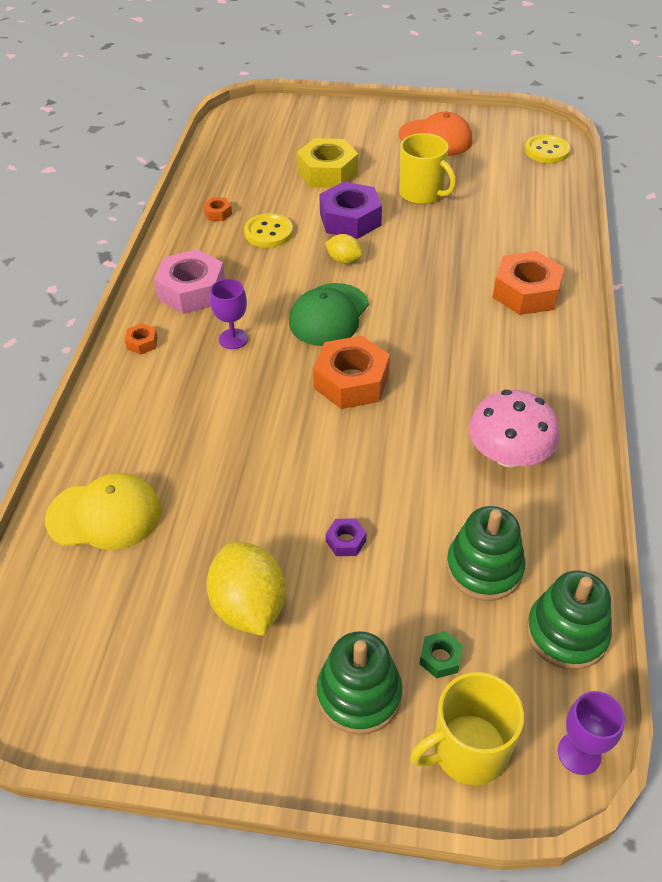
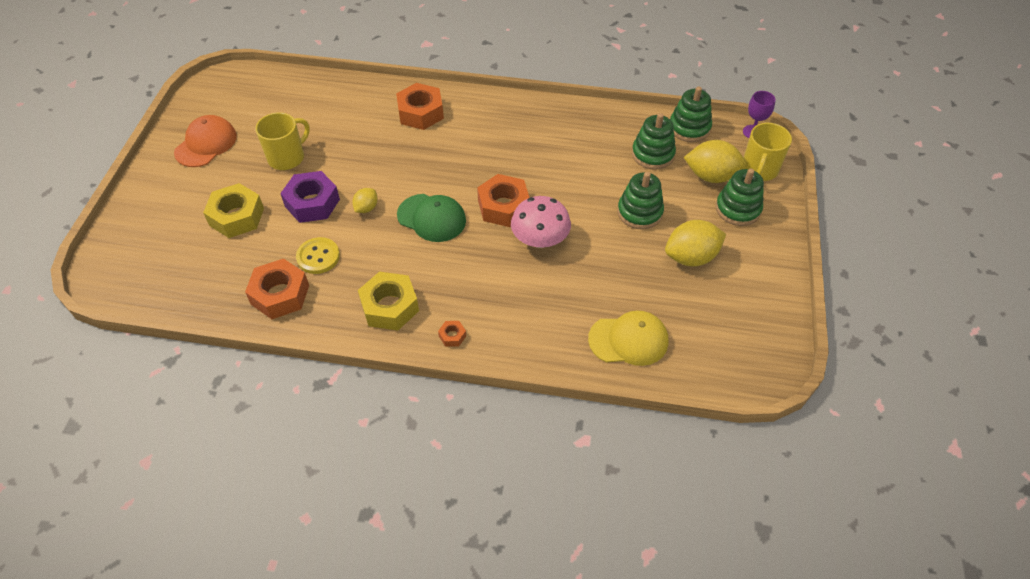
camera: 90 degrees left, 5 degrees up
(104, 515) = (628, 340): yellow cap -> yellow cap turned 90 degrees clockwise
(192, 291) = (389, 307): pink nut -> yellow nut
(218, 213) = (280, 294): orange nut -> orange nut, size x2.23
(233, 339) = (453, 275): purple goblet -> none
(346, 541) = (639, 212): purple nut -> green stacking toy
(440, 658) = (711, 176): green nut -> yellow lemon
(468, 750) = (759, 170): yellow mug -> yellow mug turned 45 degrees clockwise
(508, 454) = (569, 136): pink mushroom -> pink mushroom (540, 239)
(546, 151) = (248, 82): yellow button -> none

